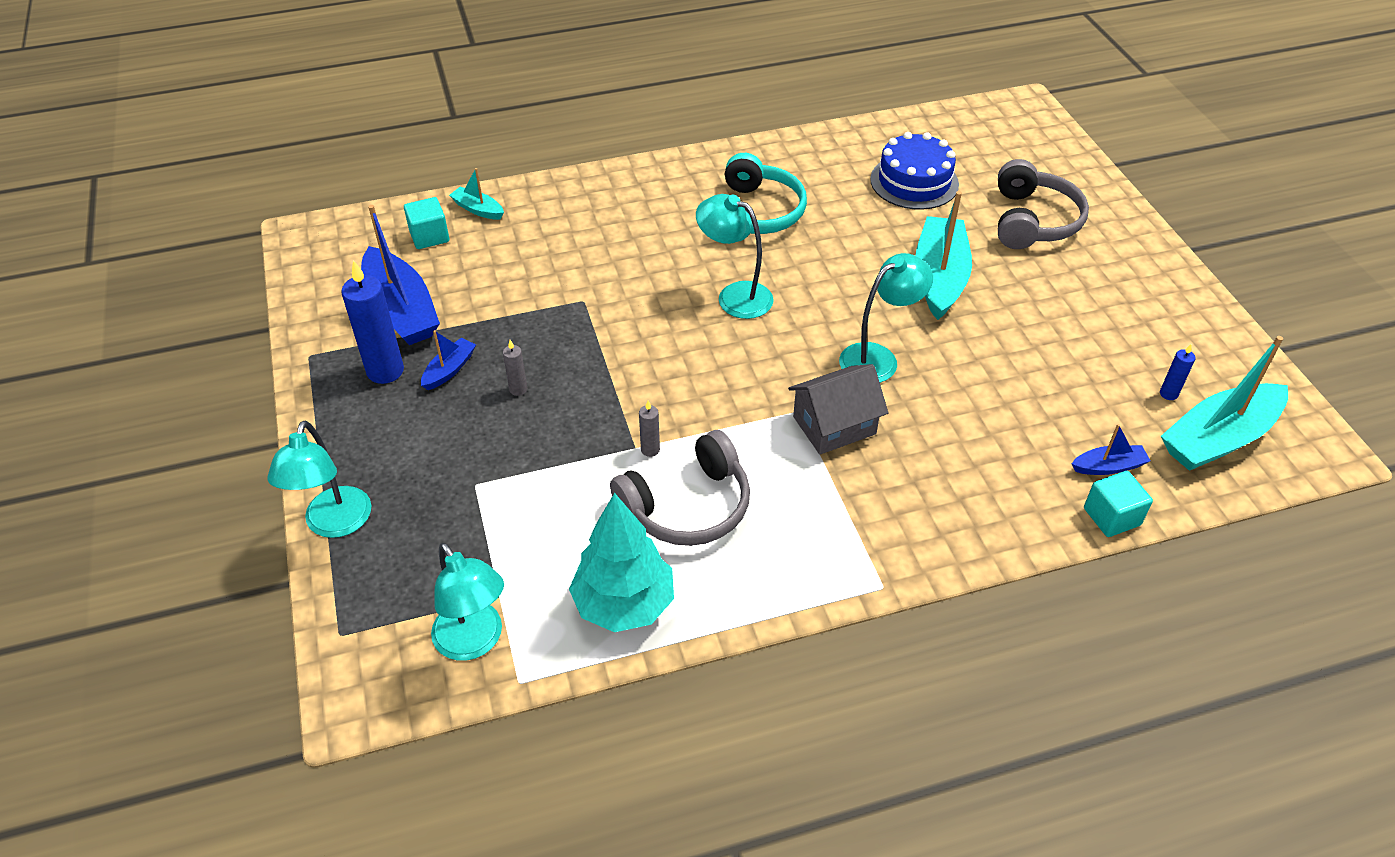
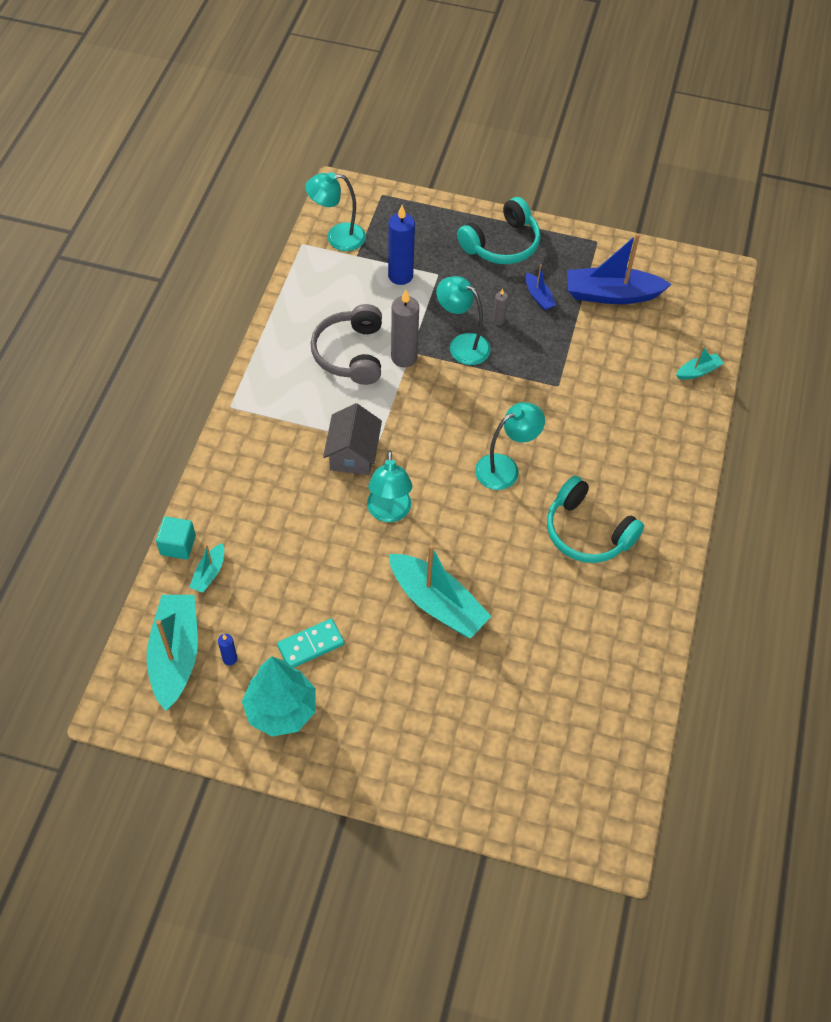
camera: 120 degrees right, 10 degrees up
(335, 524) = (453, 213): turquoise lamp -> turquoise lamp (462, 345)
(371, 443) = (502, 244): none -> turquoise headphones
(385, 371) = (558, 269): blue candle -> blue candle (400, 276)
(429, 236) = (682, 334): turquoise cube -> none
(624, 604) = (311, 299): turquoise tree -> turquoise tree (281, 709)
(650, 450) = (404, 357): grey candle -> grey candle, size x2.08
(914, 182) = (558, 667): blue cake -> none
(1033, 221) = (453, 718): grey headphones -> none
(1083, 342) = (311, 645): none -> turquoise domino
(1108, 466) = (209, 573): blue boat -> turquoise boat

